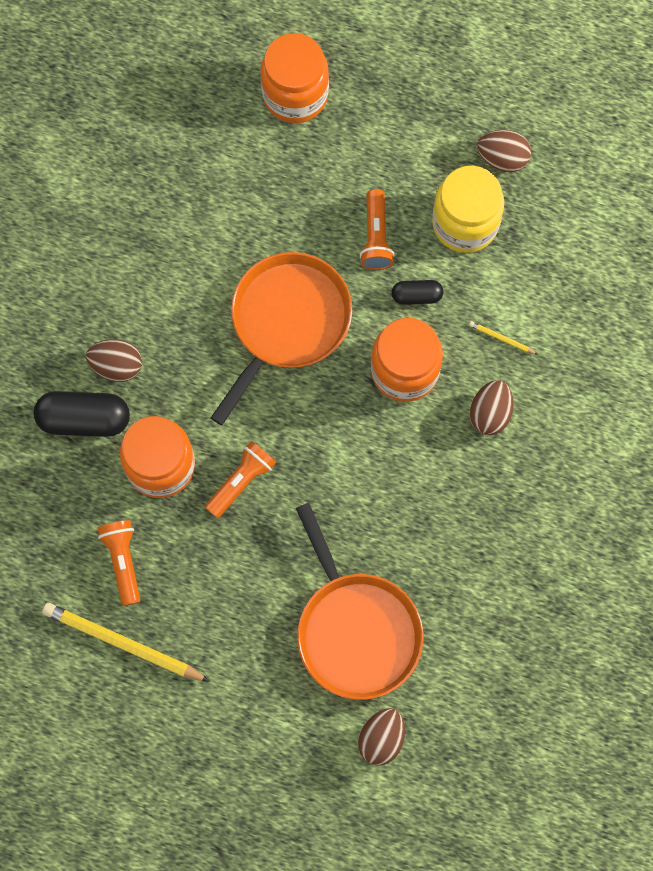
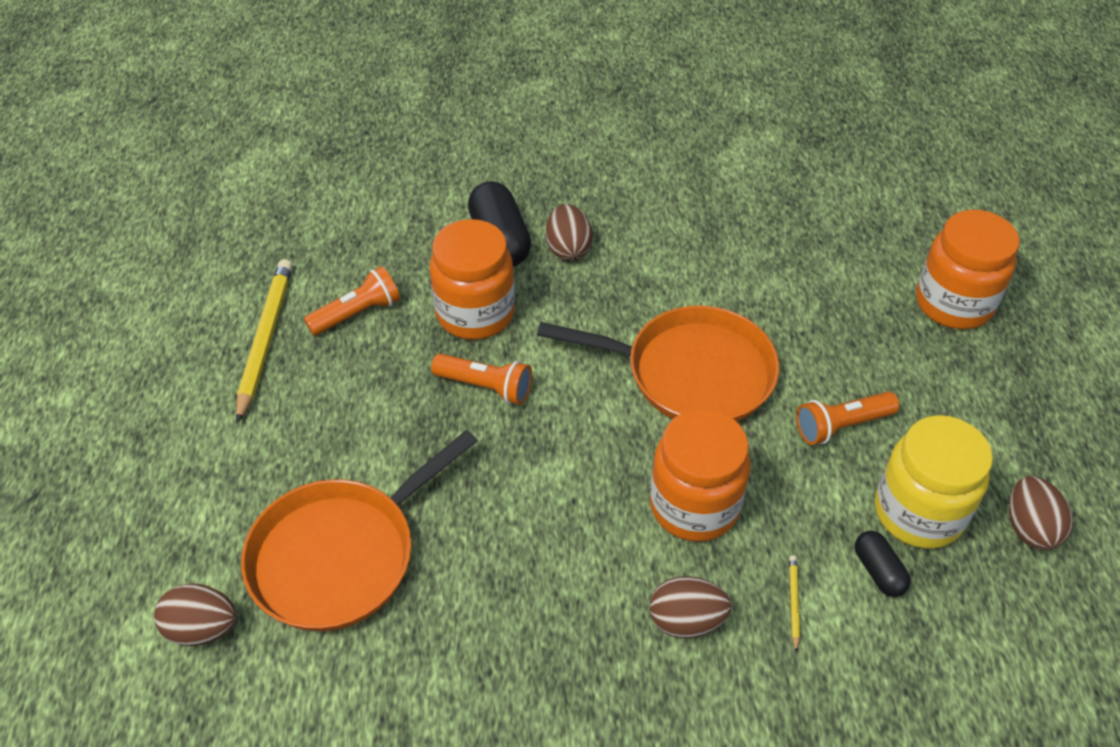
camera: 70 degrees right, 25 degrees down
(416, 295) = (795, 489): black capsule -> black capsule (878, 571)

